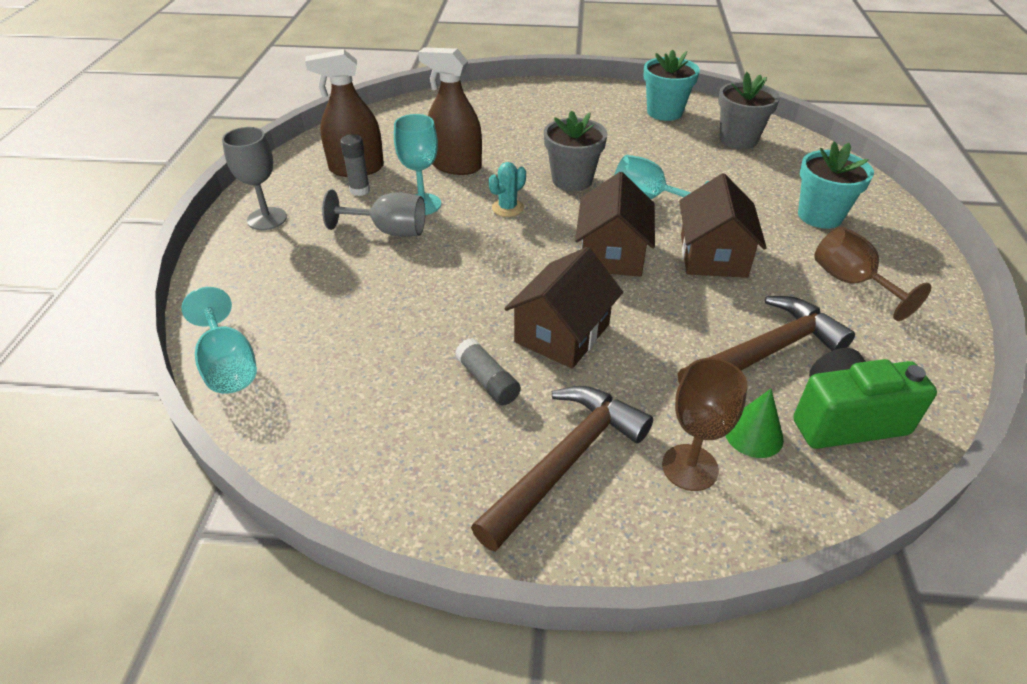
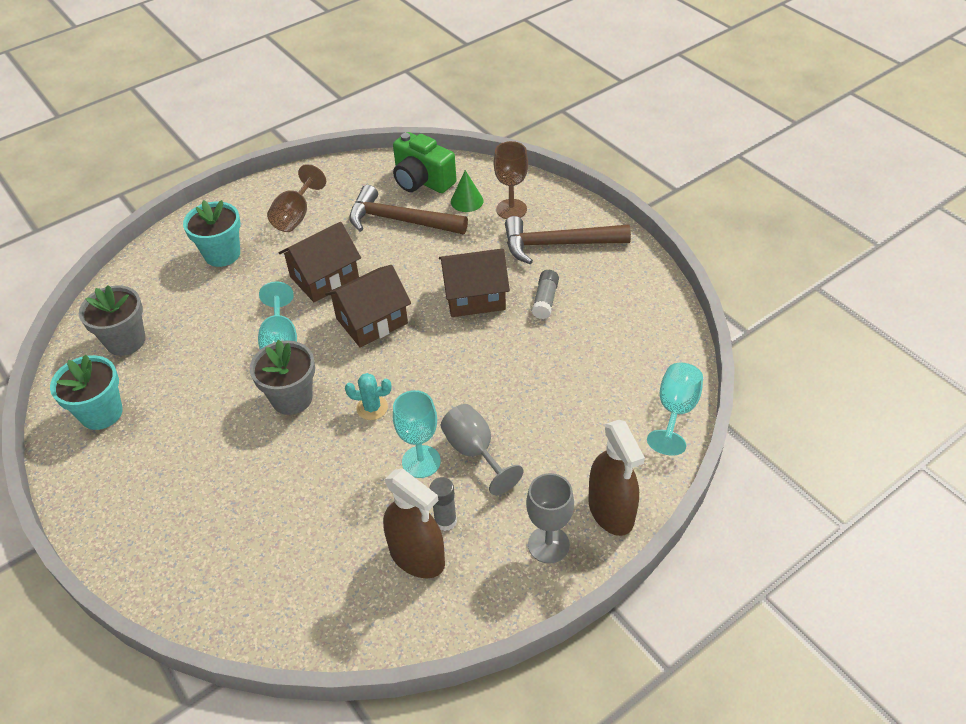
camera: 130 degrees left, 5 degrees up
(456, 166) = (341, 488): brown spray bottle -> brown spray bottle (611, 511)

